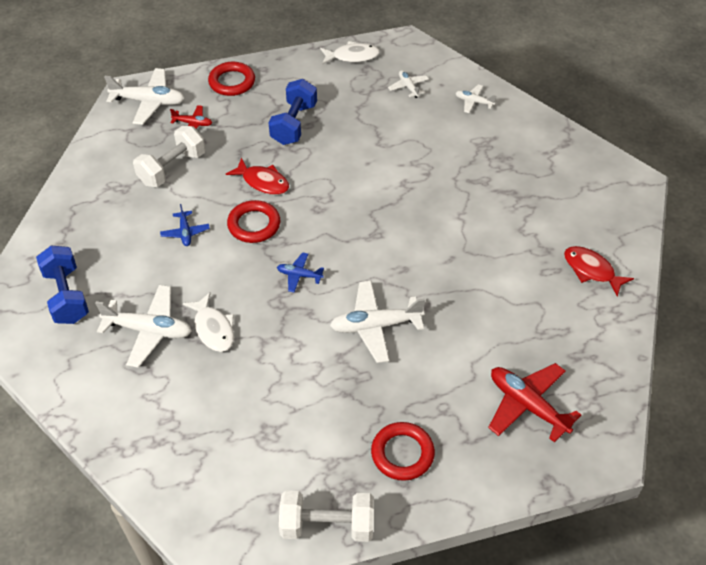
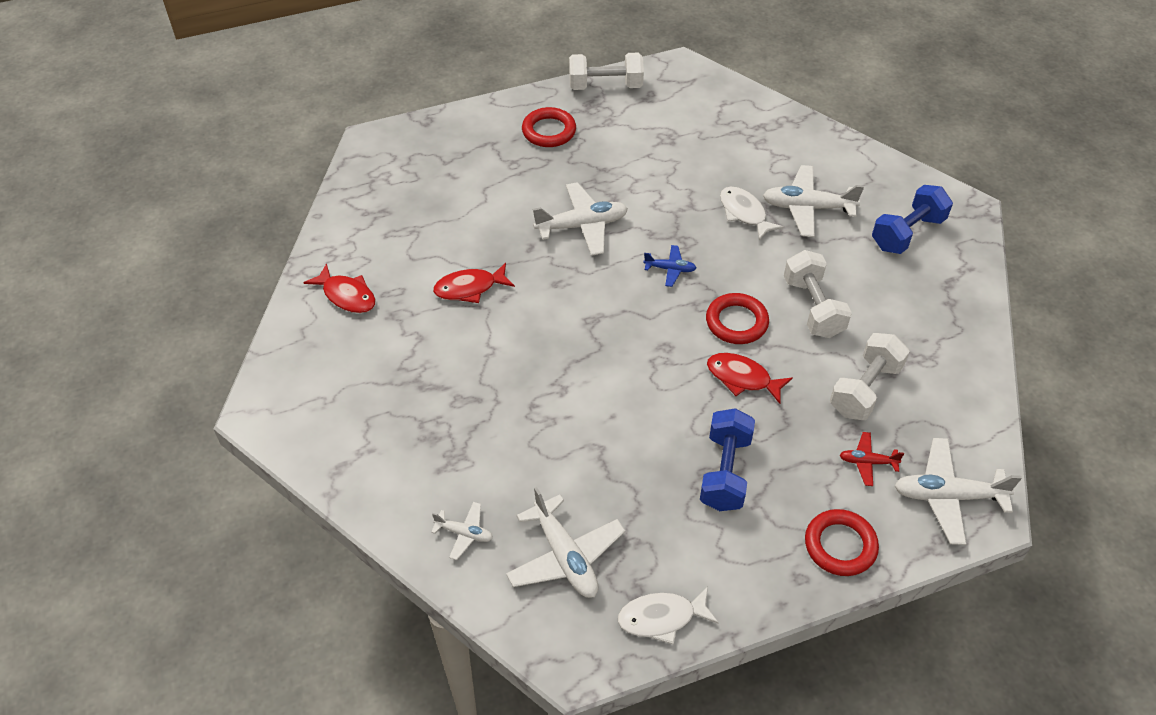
camera: 175 degrees right, 0 degrees up
(66, 296) = (907, 233): blue dumbbell -> blue dumbbell turned 75 degrees clockwise
(185, 232) = (813, 307): blue plane -> white dumbbell
(408, 87) = (565, 556): white plane -> white plane, size x1.88
(482, 270) = (469, 288): none -> red fish
(527, 405) = (436, 170): red plane -> none

